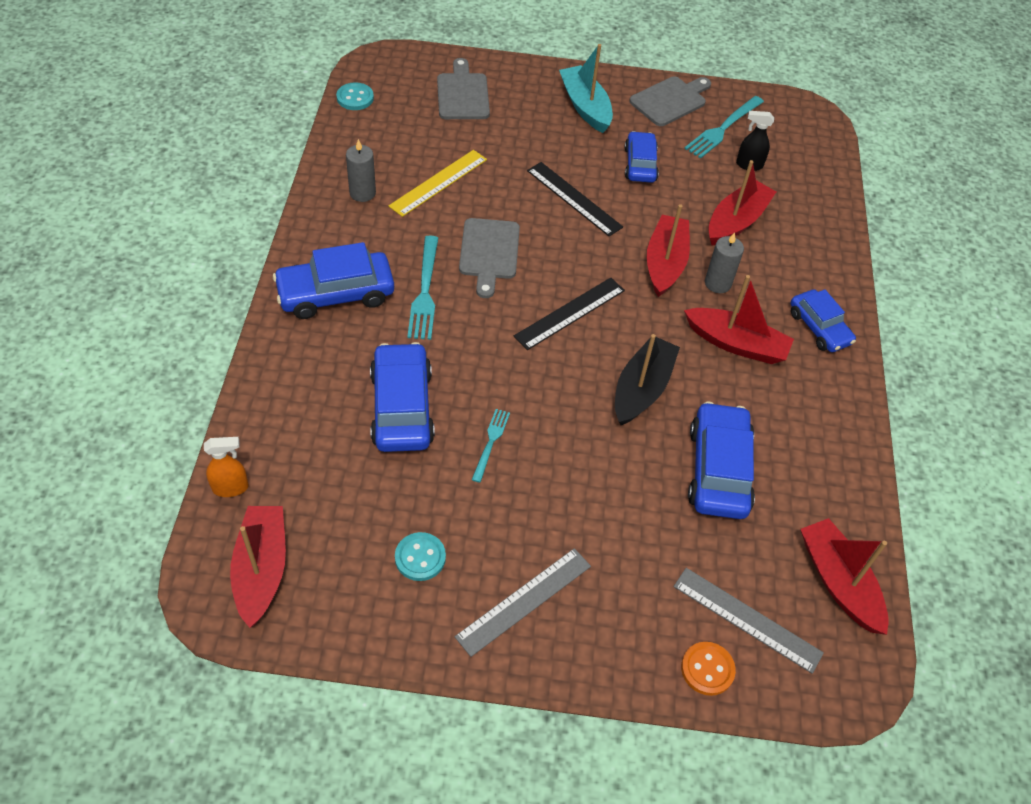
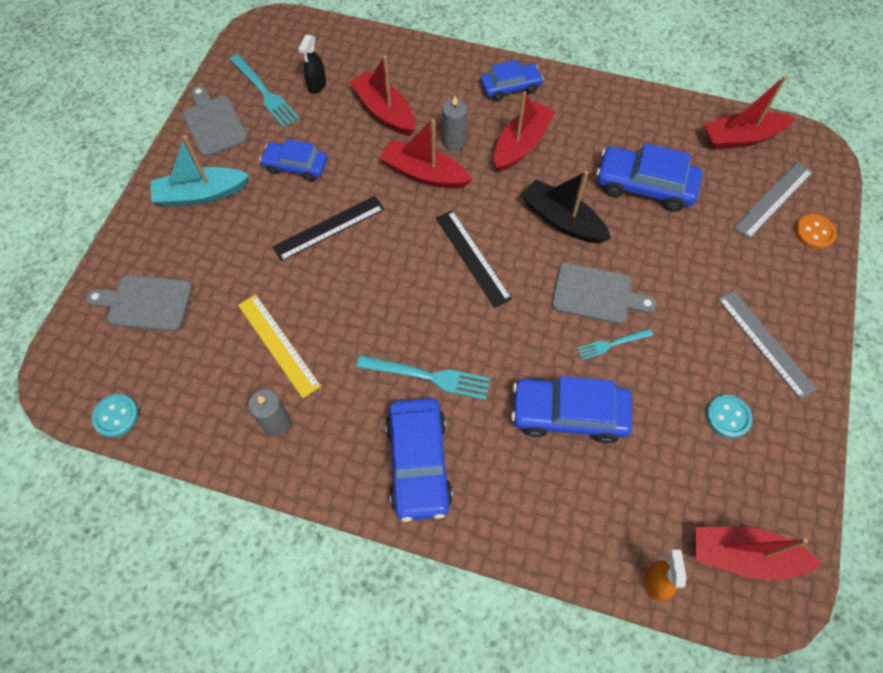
camera: 75 degrees left, 10 degrees up
(489, 252) = (386, 312): grey cutting board -> grey cutting board (596, 294)
(491, 442) = (611, 344): turquoise fork -> turquoise fork turned 45 degrees counterclockwise

